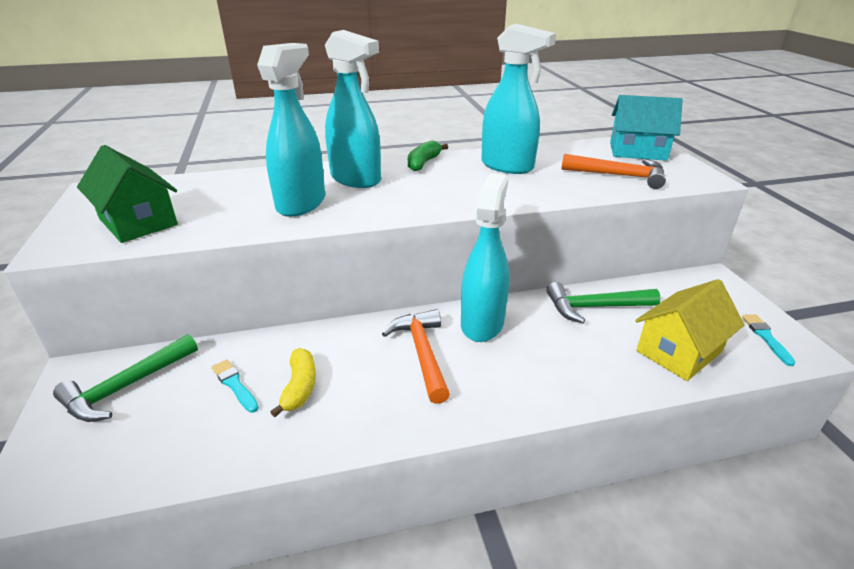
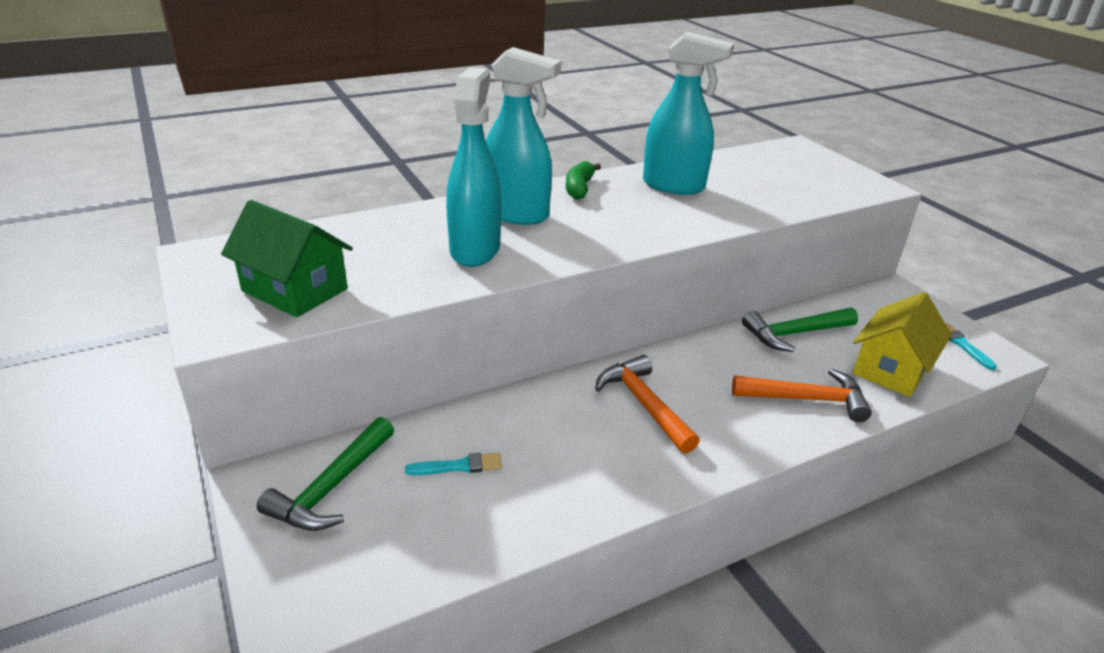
camera: 15 degrees left, 0 degrees up
(234, 385) = (458, 466): turquoise brush -> turquoise brush turned 135 degrees clockwise
(300, 387) = (533, 458): yellow banana -> none
(482, 323) = (690, 364): turquoise spray bottle -> none
(618, 176) = (794, 189): orange hammer -> orange hammer (806, 399)
(637, 151) = (797, 158): turquoise house -> none

